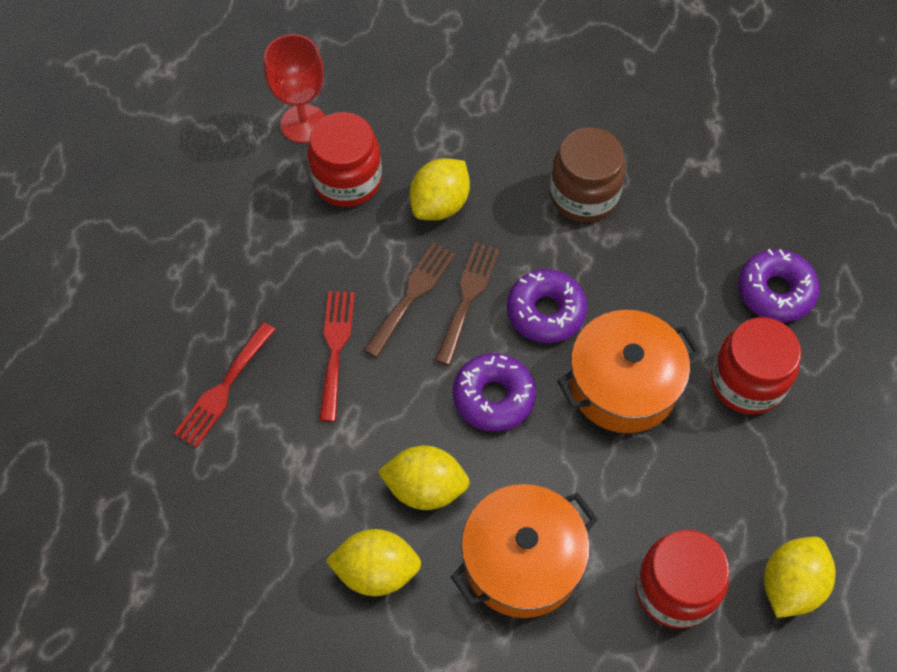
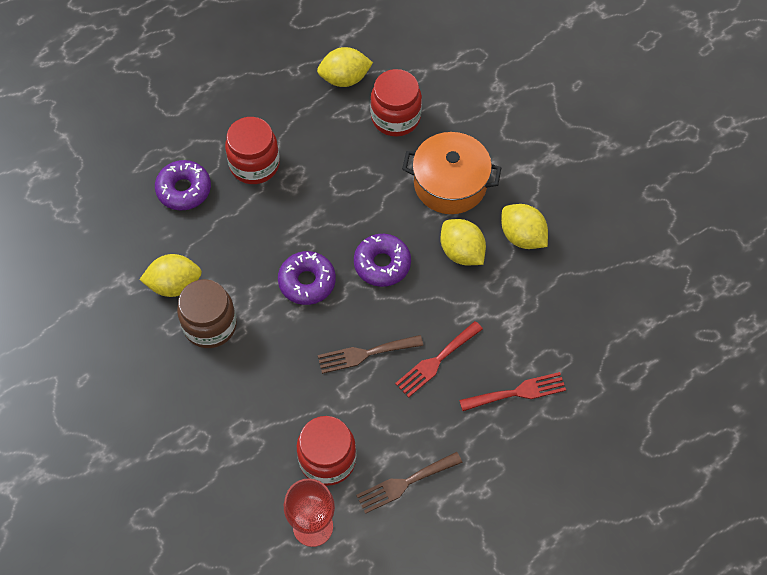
camera: 135 degrees left, 0 degrees up
(440, 204) = (292, 393): yellow lemon -> yellow lemon (174, 285)
(468, 297) = (338, 326): brown fork -> brown fork (405, 483)
(623, 384) = (313, 214): orange pot -> none

